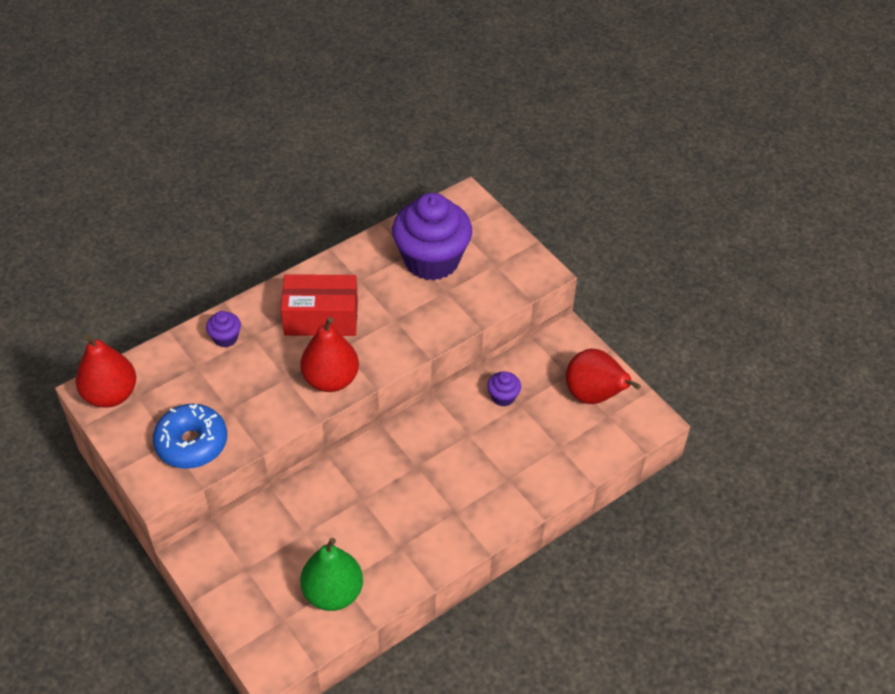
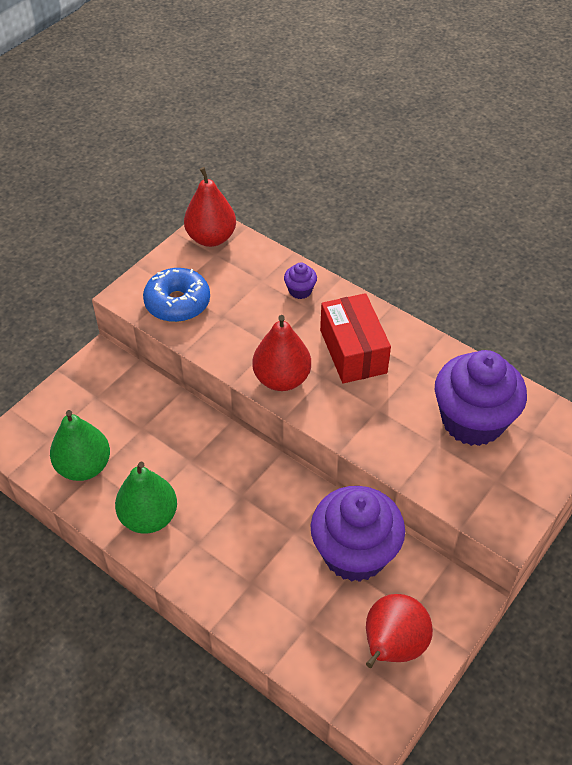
camera: 75 degrees right, 0 degrees up
(414, 545) = (149, 517): none -> green pear
(503, 397) = (354, 553): purple cupcake -> purple cupcake, size x2.41

